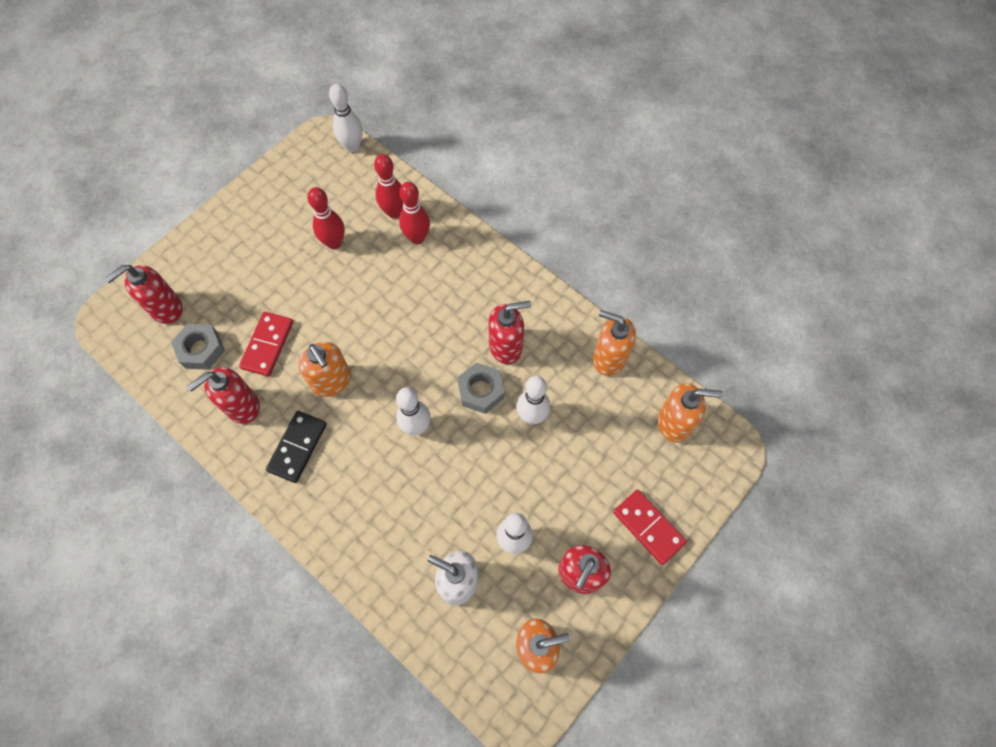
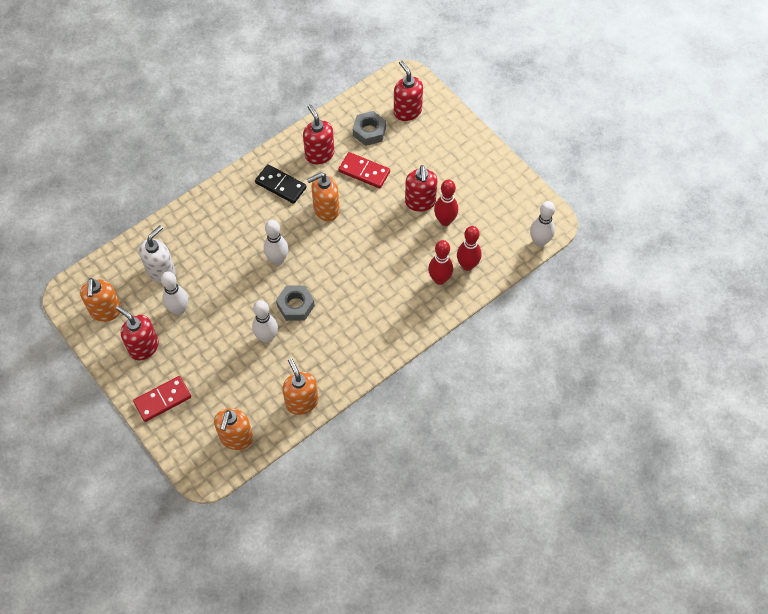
camera: 100 degrees right, 5 degrees down
(506, 346) = (328, 329): red soap dispenser -> red soap dispenser (420, 202)
(609, 358) = (302, 402): orange soap dispenser -> orange soap dispenser turned 60 degrees counterclockwise

